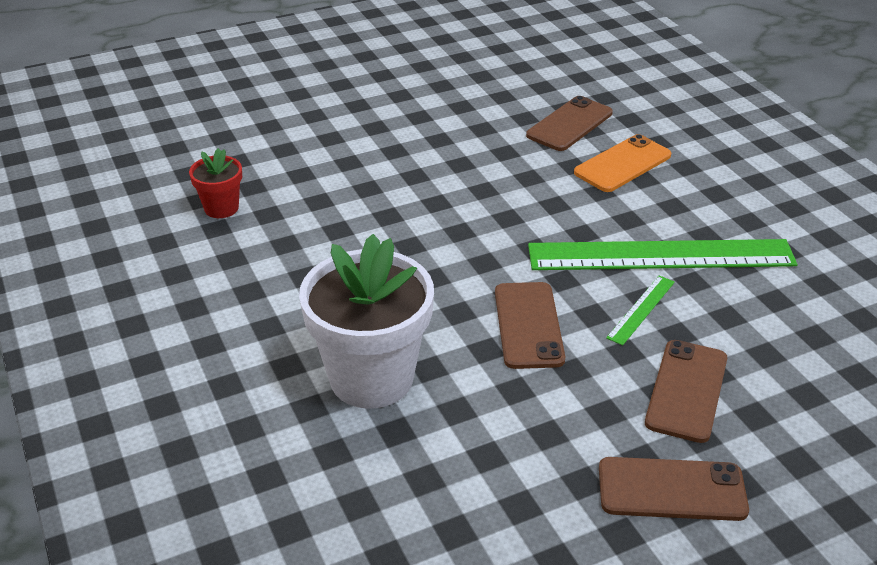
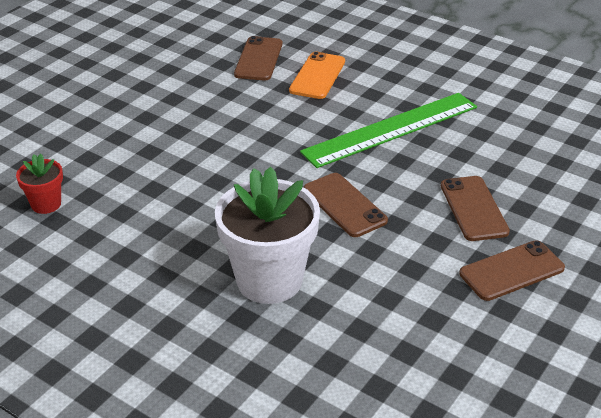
camera: 30 degrees left, 0 degrees up
(641, 309) = (407, 168): green ruler -> none

